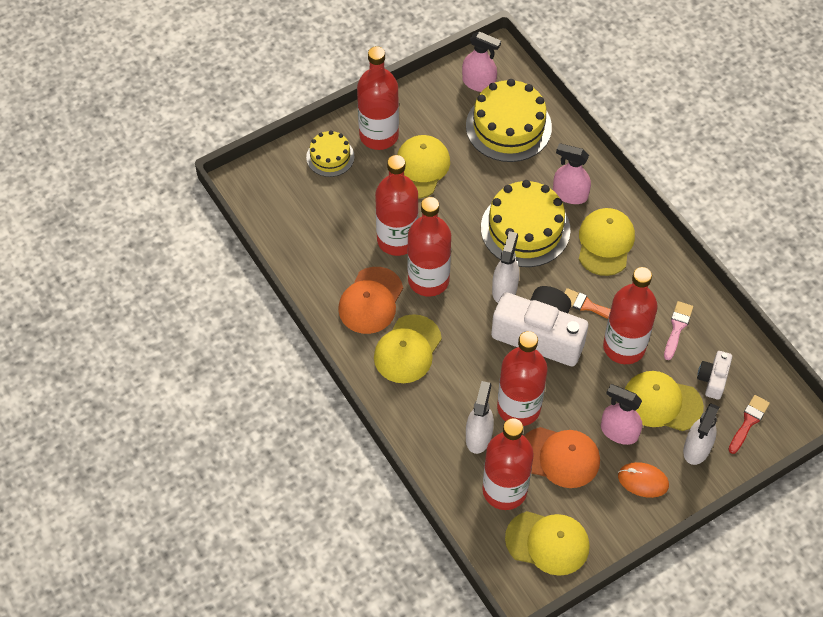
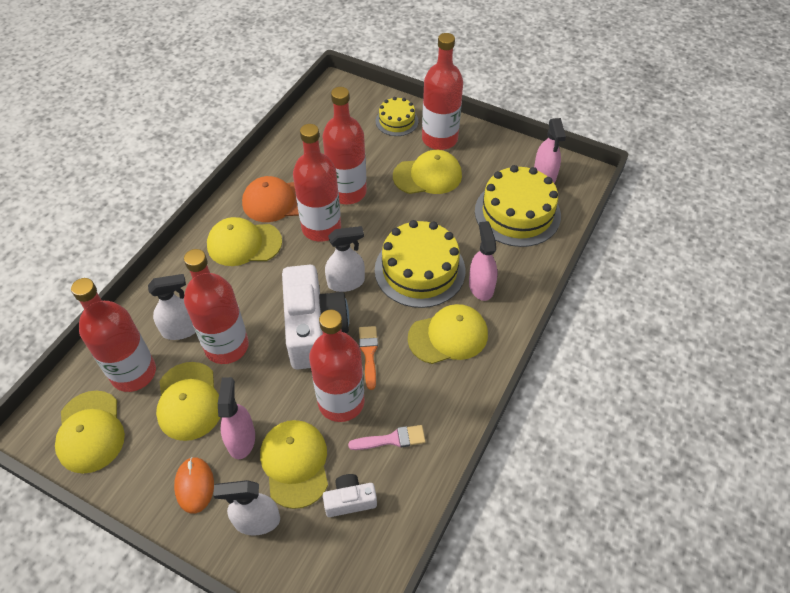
camera: 60 degrees right, 5 degrees down
(559, 457) = (189, 401): orange cap -> yellow cap
(748, 422) = (316, 560): red brush -> none

